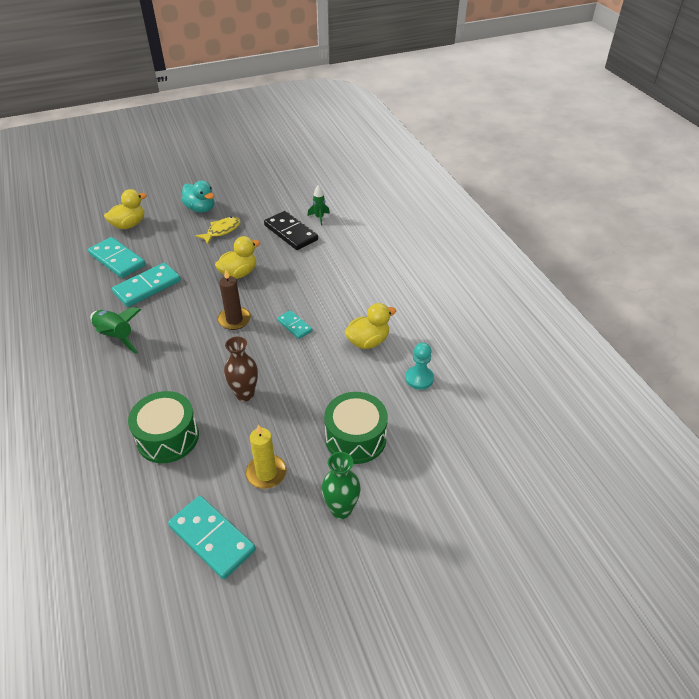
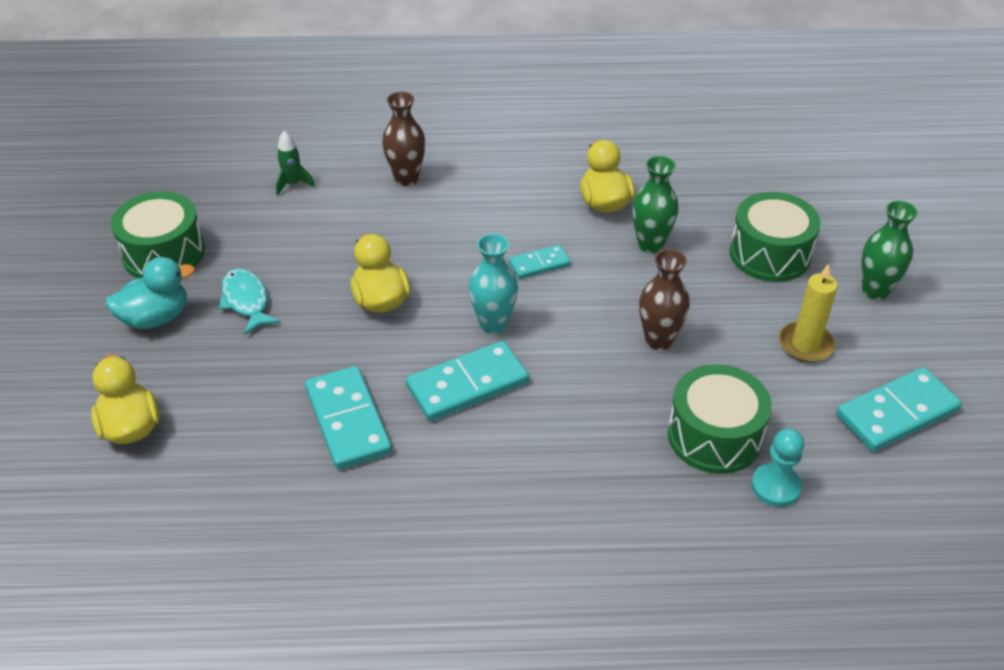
camera: 70 degrees left, 0 degrees up
(116, 336) = (461, 477): green rocket -> none
(117, 260) = (237, 456): turquoise domino -> turquoise domino (467, 384)
(222, 231) = (246, 301): yellow fish -> turquoise fish
(234, 320) = (493, 324): brown candle -> turquoise vase
(246, 196) = (164, 253): none -> green drum
(291, 232) = (311, 222): black domino -> none
(336, 372) = (650, 245): none -> green vase
(346, 254) = (406, 178): none -> brown vase
(419, 378) = (689, 178): turquoise pawn -> turquoise pawn (776, 486)

